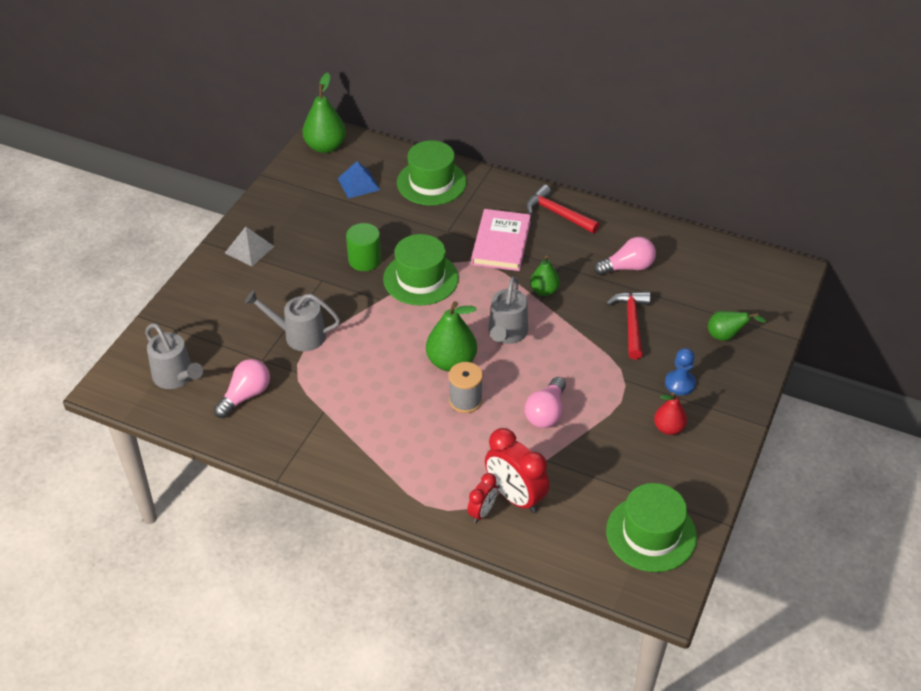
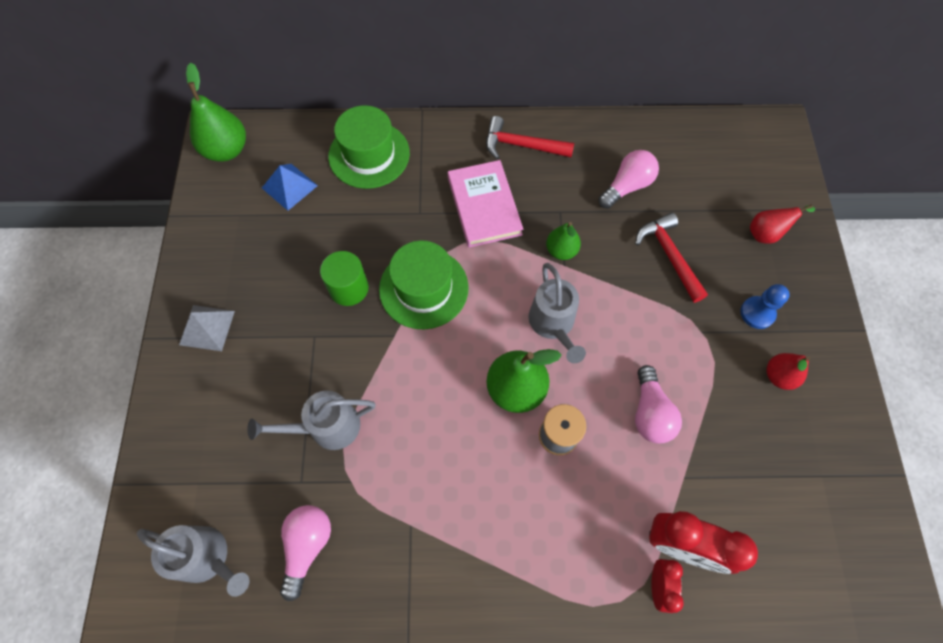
camera: 25 degrees left, 20 degrees up
(651, 533) = (840, 526): green hat -> none
(726, 336) = (766, 234): green pear -> red pear

